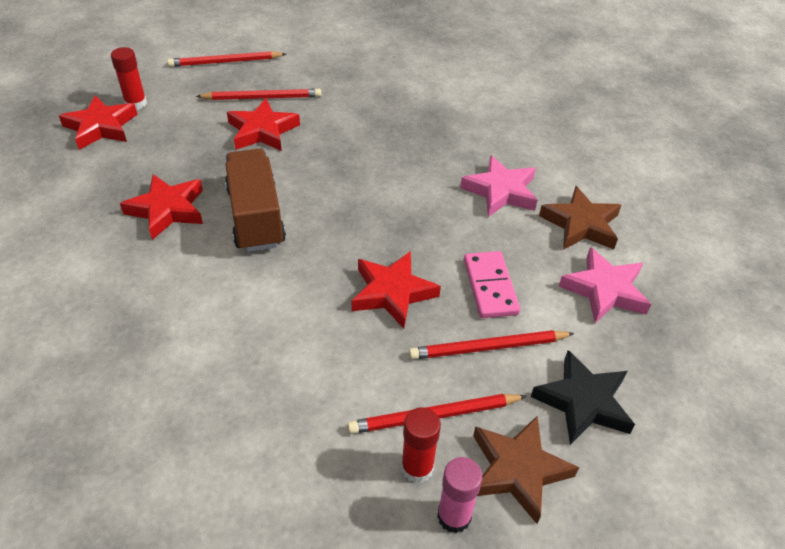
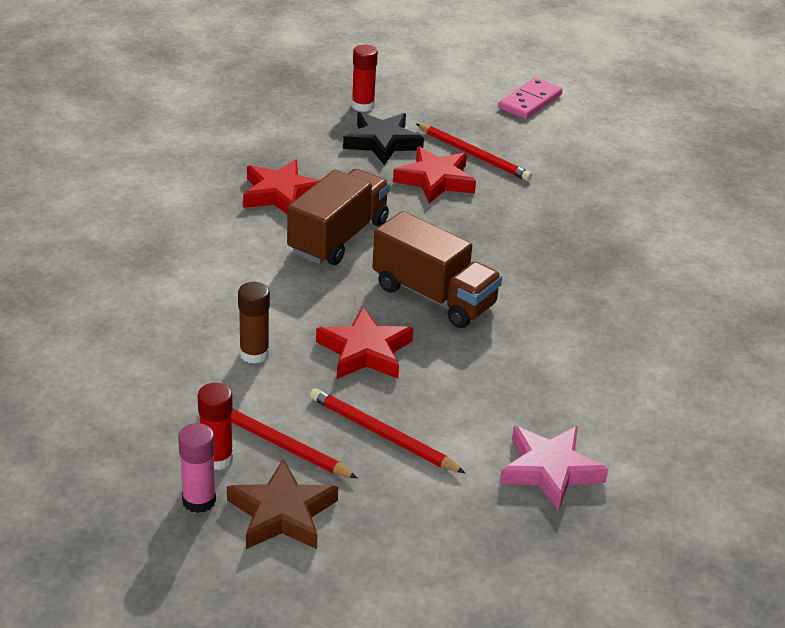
camera: 45 degrees right, 10 degrees down
(101, 127) = (313, 109): red star -> none
(225, 62) = (483, 110): red pencil -> none
(324, 355) = (254, 354): none -> brown glue stick
(377, 218) = (434, 296): none -> brown truck
(490, 287) = (450, 400): pink domino -> pink domino (530, 102)
(500, 191) = (578, 345): pink star -> none
(581, 224) = (614, 415): brown star -> none
(583, 402) = (399, 518): black star -> black star (382, 142)

